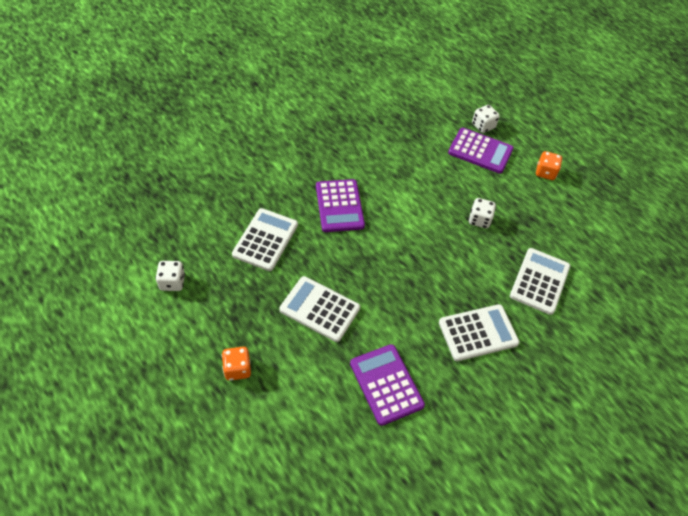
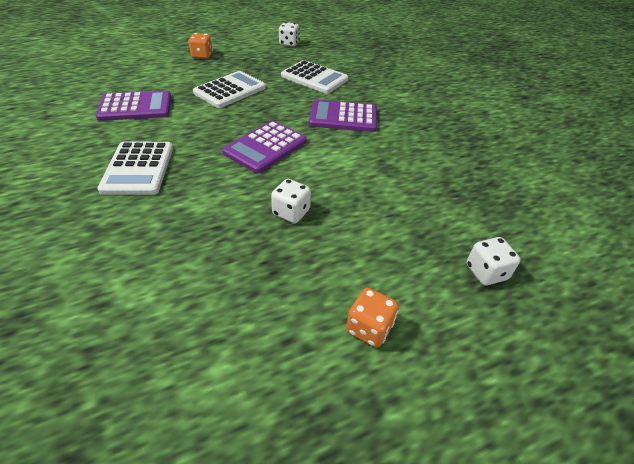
camera: 105 degrees right, 10 degrees down
(480, 151) = (425, 251): purple calculator -> purple calculator (265, 147)
(539, 281) = (165, 242): white calculator -> none

